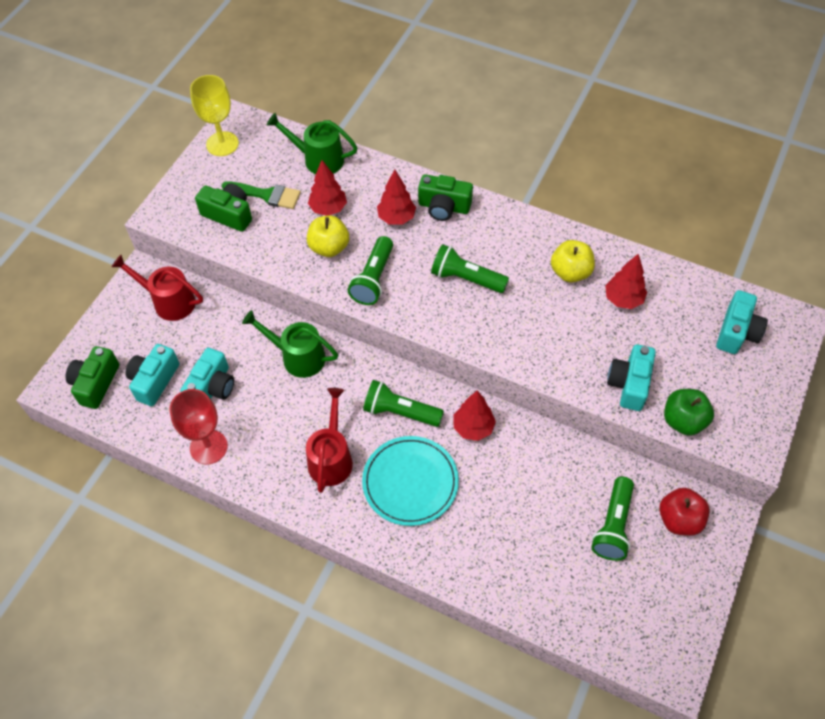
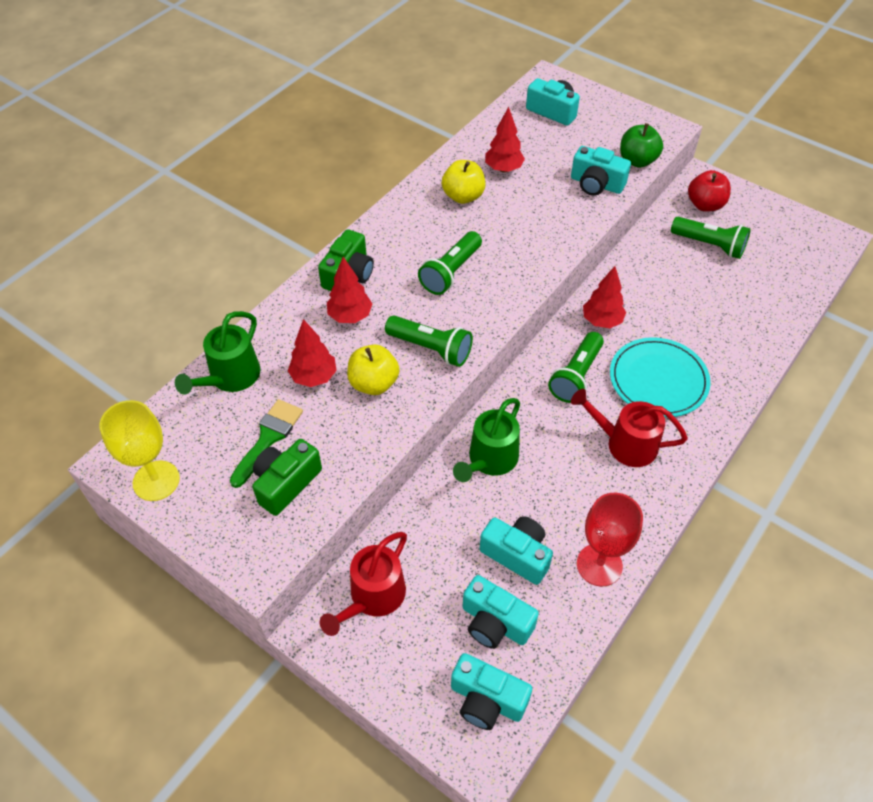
camera: 80 degrees left, 5 degrees down
(95, 383) = (487, 700): green camera -> turquoise camera

